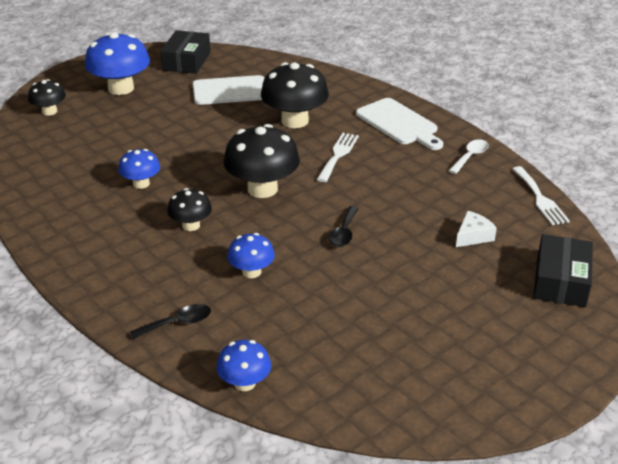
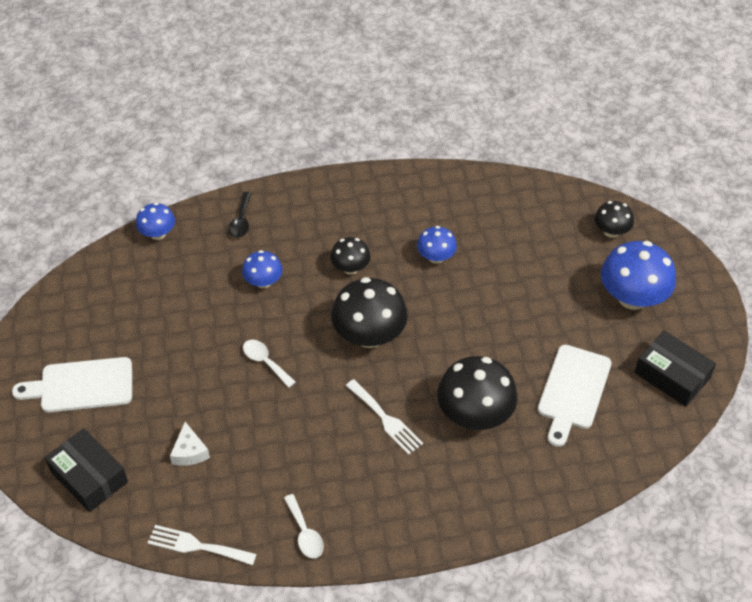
camera: 120 degrees right, 15 degrees up
(343, 233) = (265, 362): black spoon -> white spoon
(399, 123) = (410, 506): white cutting board -> white cutting board (81, 385)

